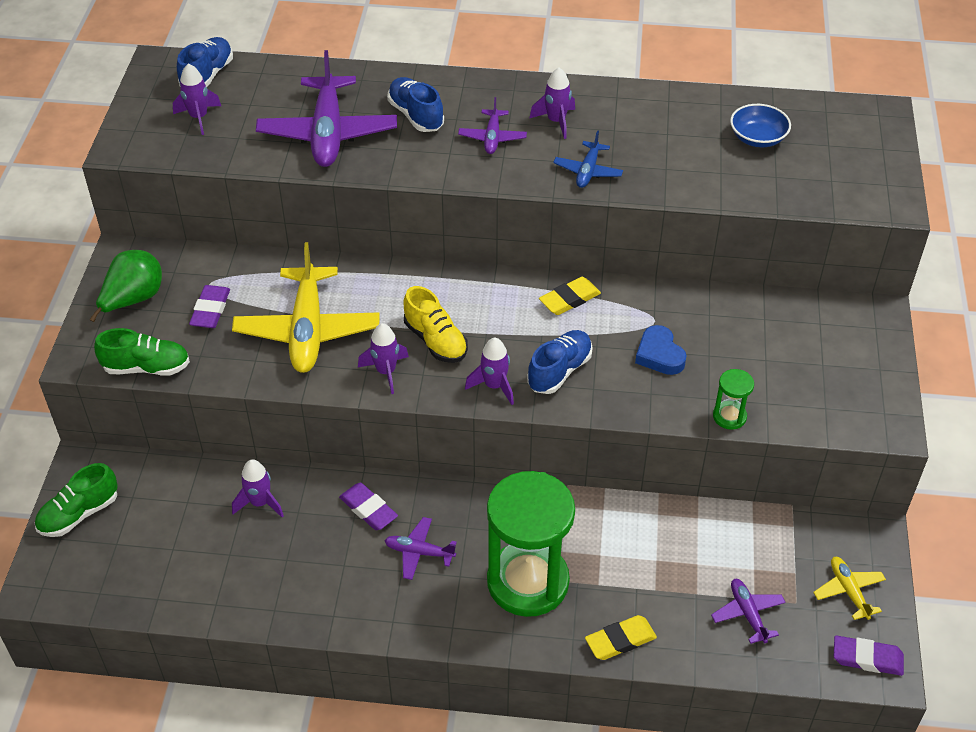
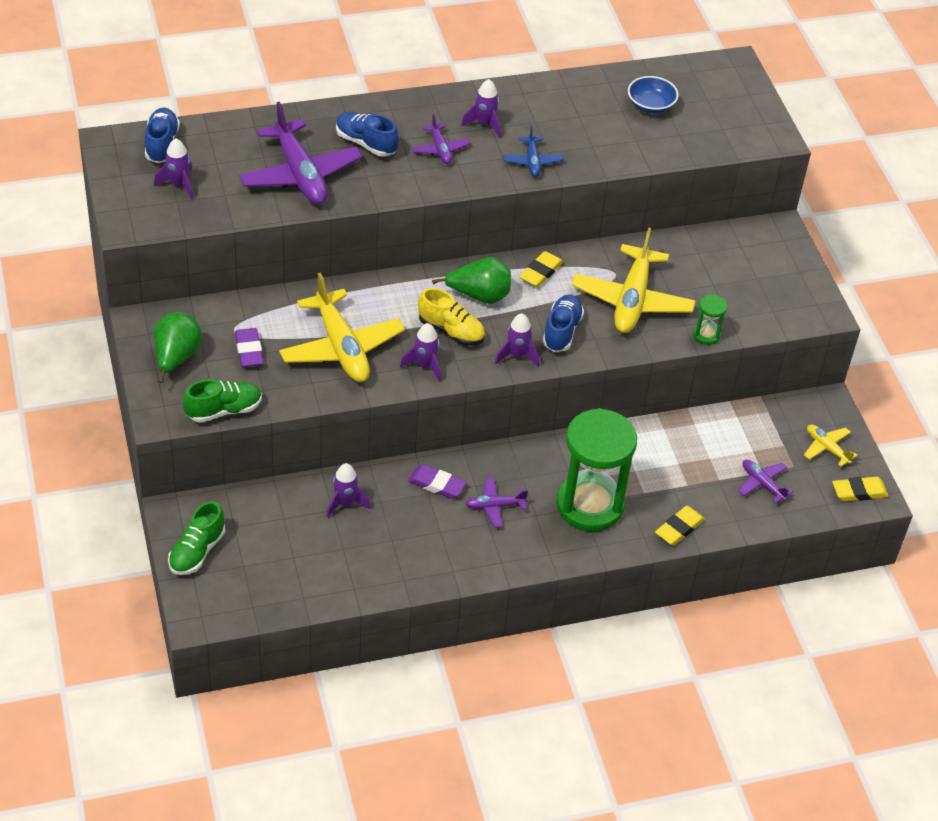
camera: 25 degrees left, 0 degrees up
(487, 309) = (479, 296): none -> green pear
(659, 355) = (632, 300): blue heart -> yellow plane
(867, 658) = (859, 492): purple eraser -> yellow eraser

